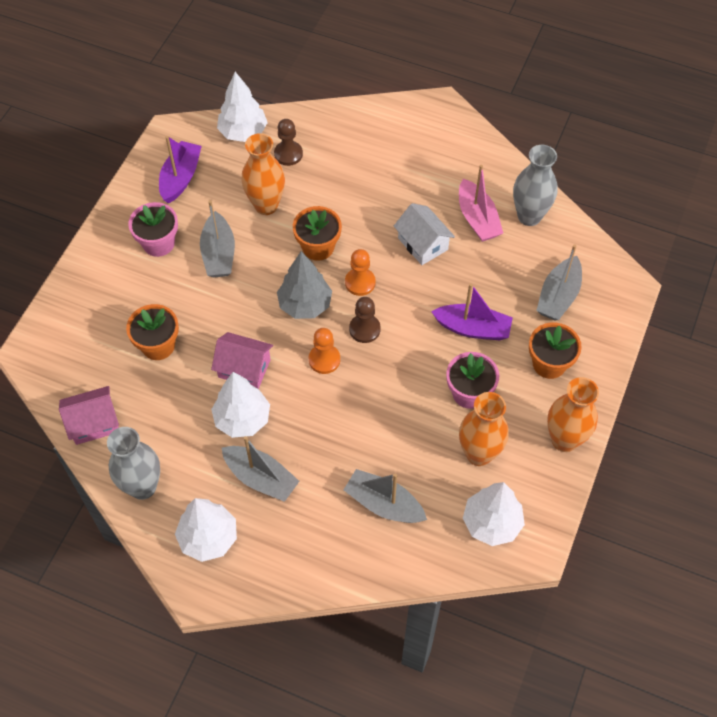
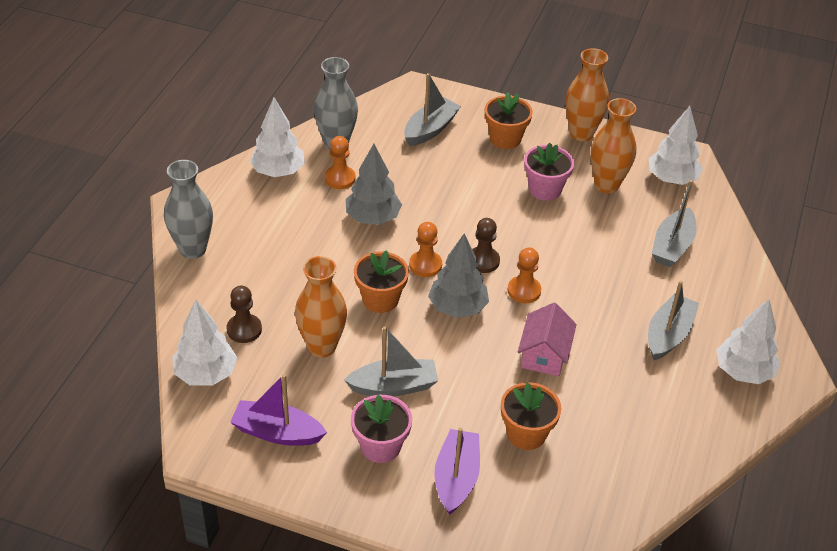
camera: 95 degrees left, 15 degrees down
(94, 423) = (637, 485): pink house -> none
(143, 487) = (703, 431): grey vase -> grey vase (193, 249)
(242, 419) = (605, 353): white tree -> white tree (278, 172)
(423, 244) = (373, 218): white house -> grey tree
(473, 328) = (473, 185): purple boat -> purple boat (456, 478)
(477, 219) = (340, 178): pink boat -> orange pawn
(558, 296) = (430, 129): grey boat -> grey boat turned 75 degrees counterclockwise

